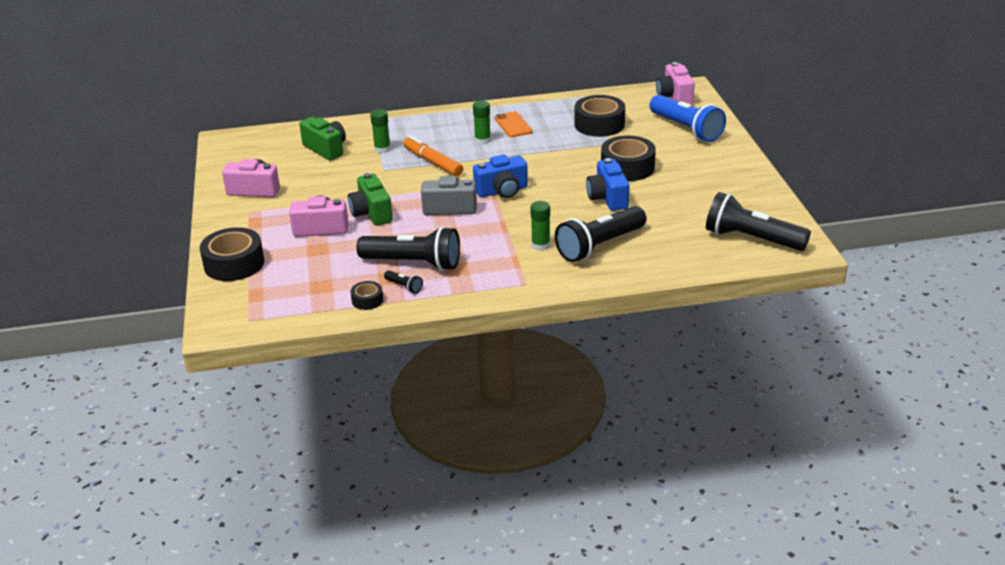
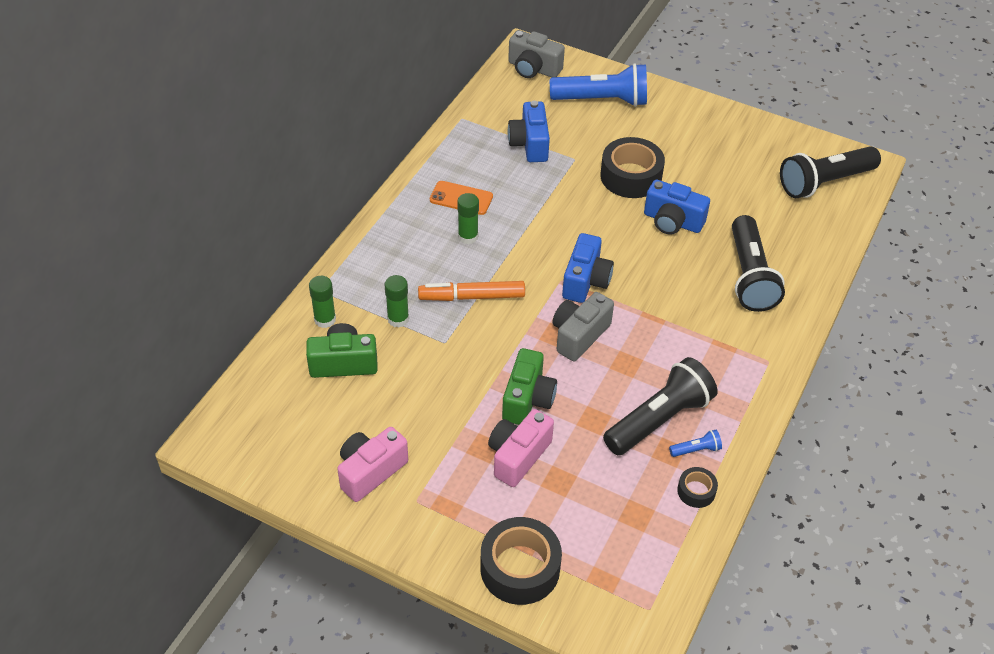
camera: 55 degrees left, 15 degrees up
(371, 213) = (527, 399): green camera -> green camera turned 90 degrees counterclockwise
(404, 287) = (696, 450): black flashlight -> blue flashlight
(540, 245) = (712, 313): green glue stick -> green glue stick (325, 319)
(599, 124) = (529, 144): black tape -> blue camera
(674, 97) = (533, 69): pink camera -> grey camera

